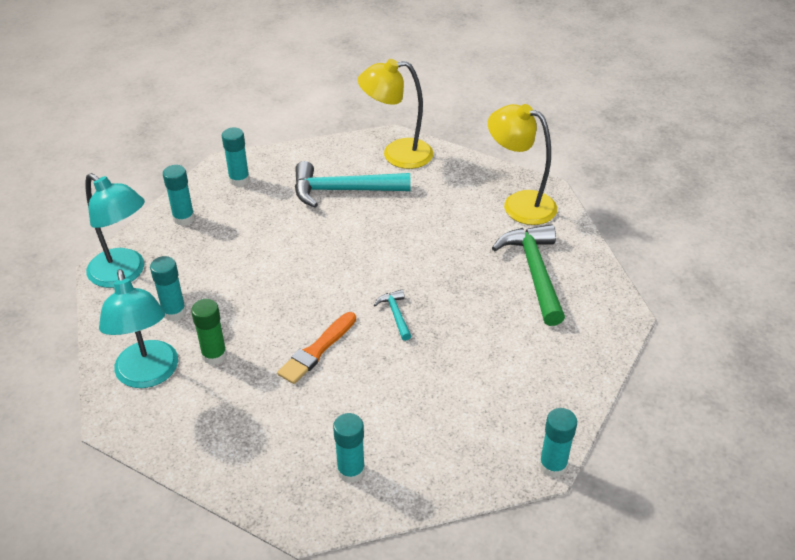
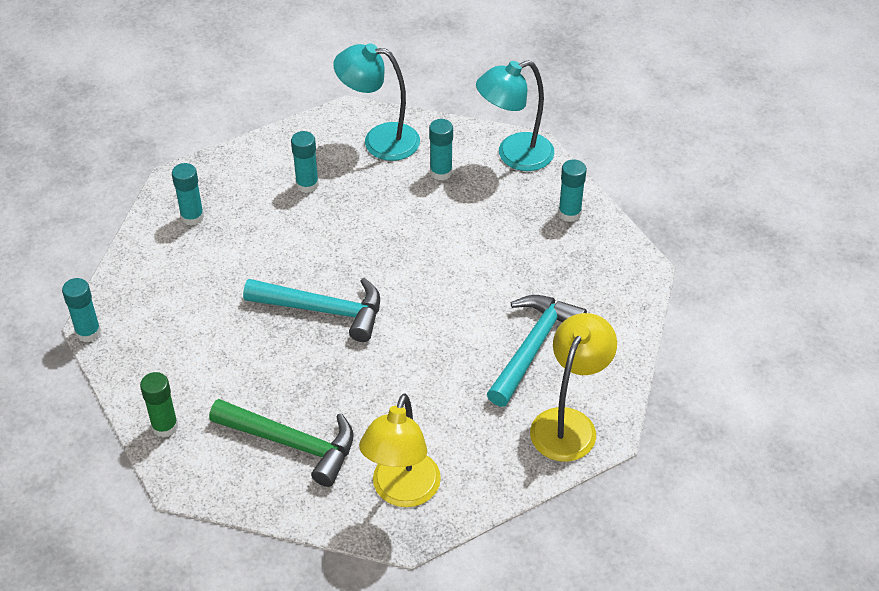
camera: 120 degrees right, 5 degrees up
(214, 355) = (370, 181): green glue stick -> green glue stick (165, 426)
(239, 180) = (607, 272): turquoise glue stick -> turquoise glue stick (307, 185)
(317, 350) = (325, 243): orange brush -> none
(395, 315) = (323, 310): turquoise hammer -> turquoise hammer, size x2.14
(519, 204) = (402, 492): yellow lamp -> yellow lamp turned 135 degrees clockwise

